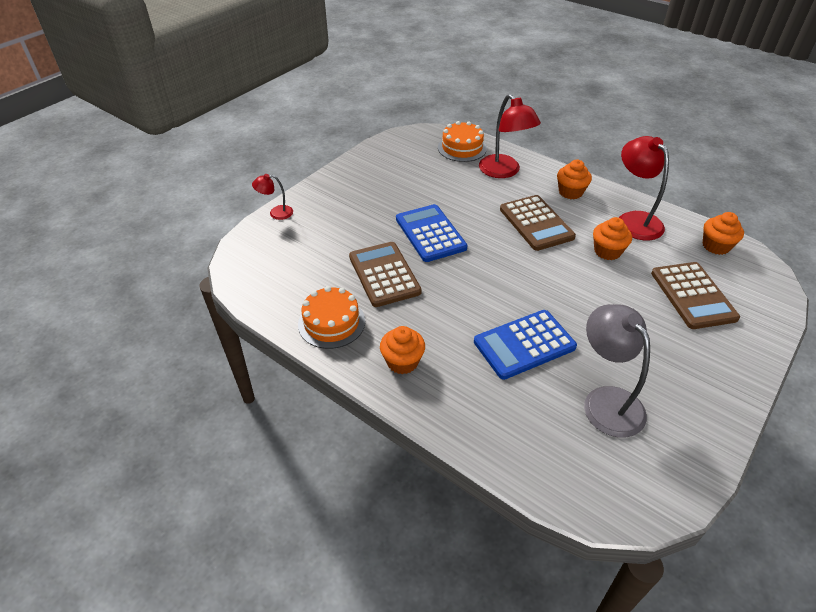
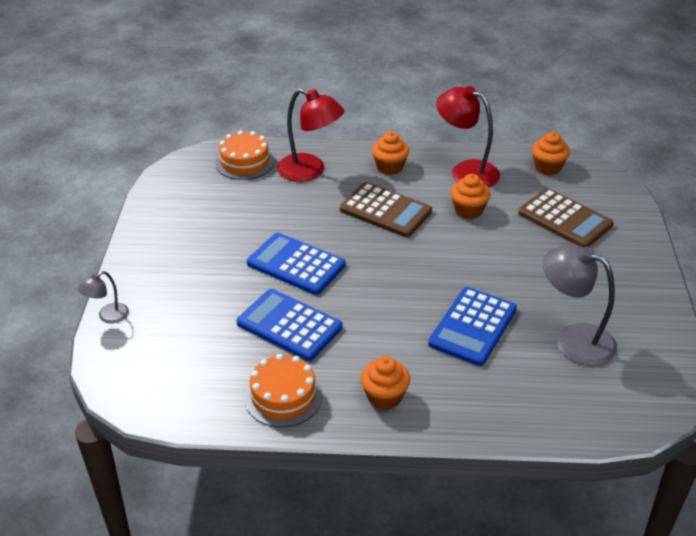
camera: 35 degrees left, 5 degrees down
(276, 213) = (108, 316): red lamp -> grey lamp
(384, 274) = (289, 325): brown calculator -> blue calculator

